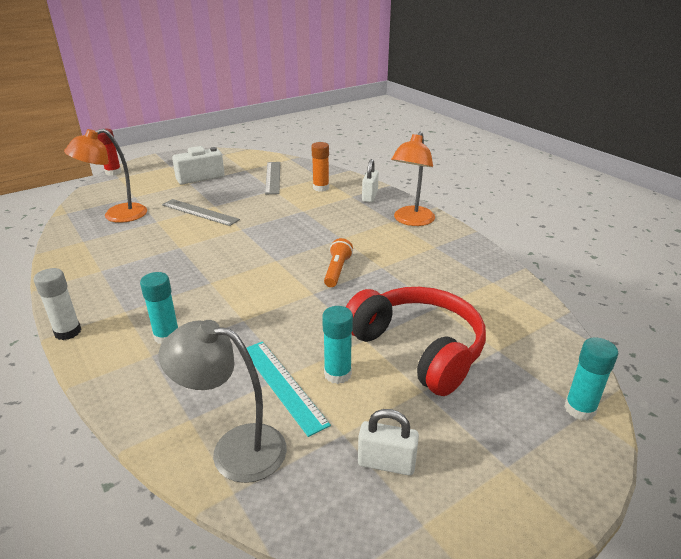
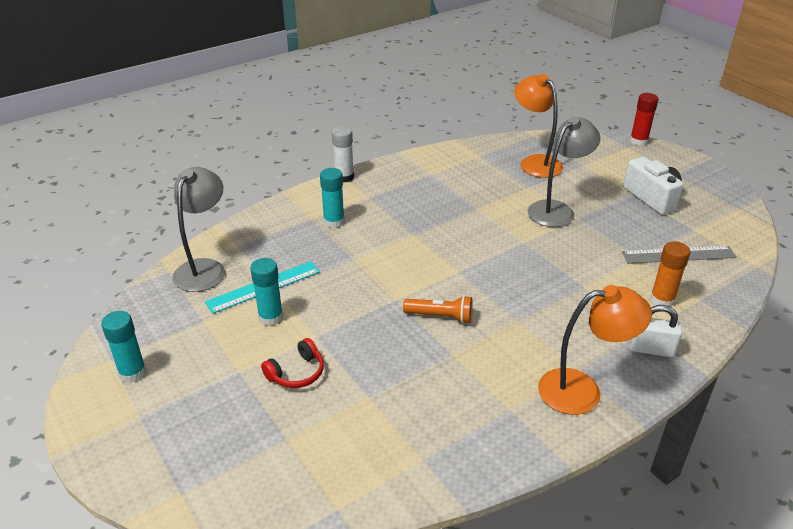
camera: 90 degrees right, 5 degrees up
(200, 212) = (557, 210): grey ruler -> grey lamp
(386, 463) = (166, 343): white padlock -> none
(411, 221) = (582, 390): orange lamp -> orange lamp turned 150 degrees clockwise
(418, 349) = (296, 373): red headphones -> red headphones, size x0.43
(579, 409) = (185, 489): turquoise glue stick -> turquoise glue stick (132, 373)

